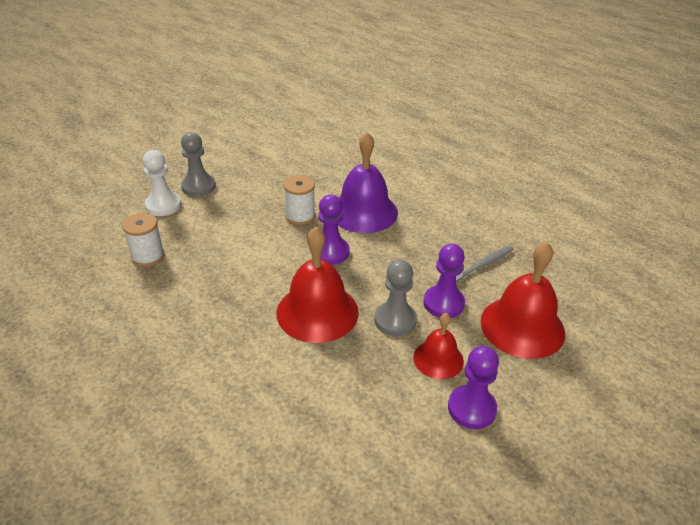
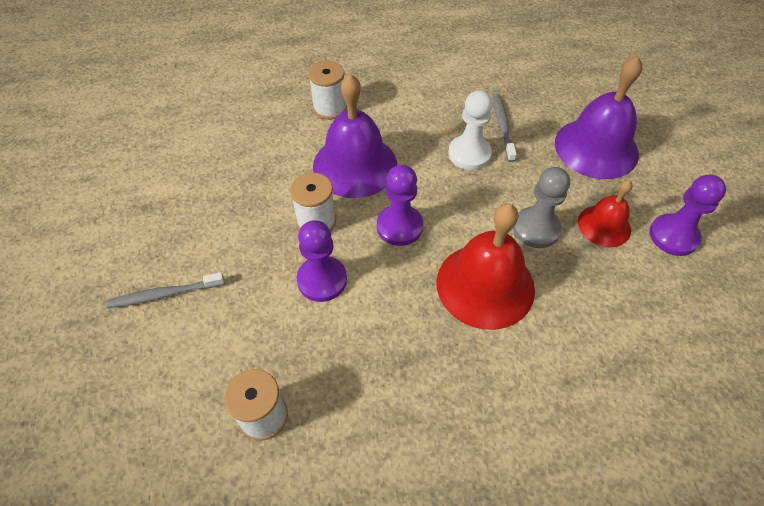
camera: 55 degrees left, 15 degrees up
(163, 205) = (168, 353): white pawn -> white pawn (469, 154)
(198, 186) = (164, 294): grey pawn -> grey toothbrush
(402, 180) = (329, 108): none -> white spool
(443, 303) = (535, 181): purple pawn -> purple pawn (322, 280)
(522, 326) = (596, 148): red bell -> purple bell

